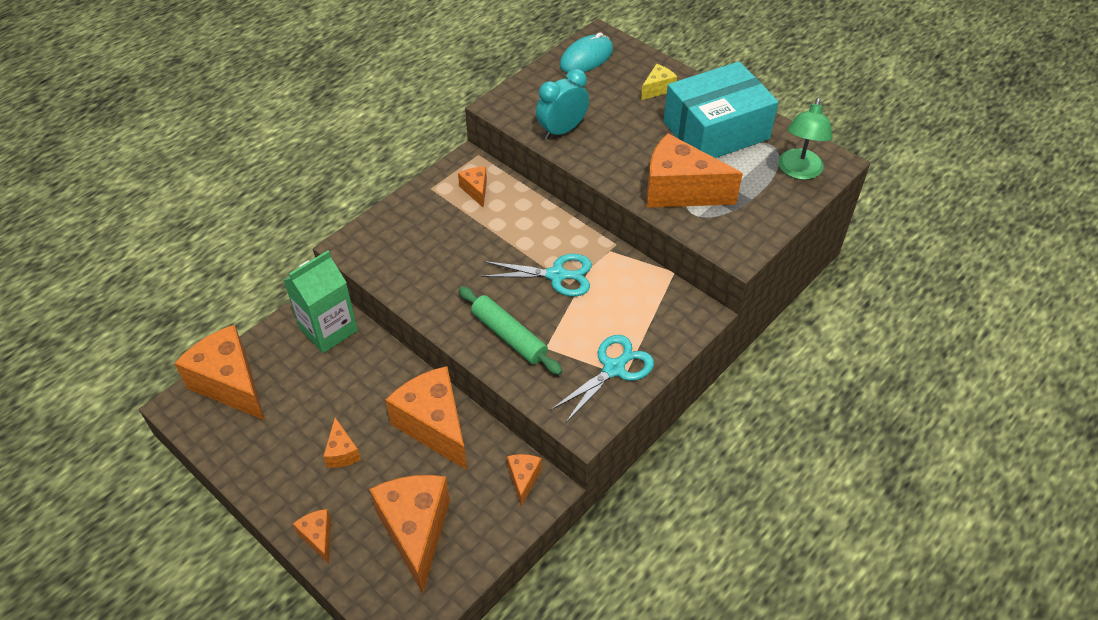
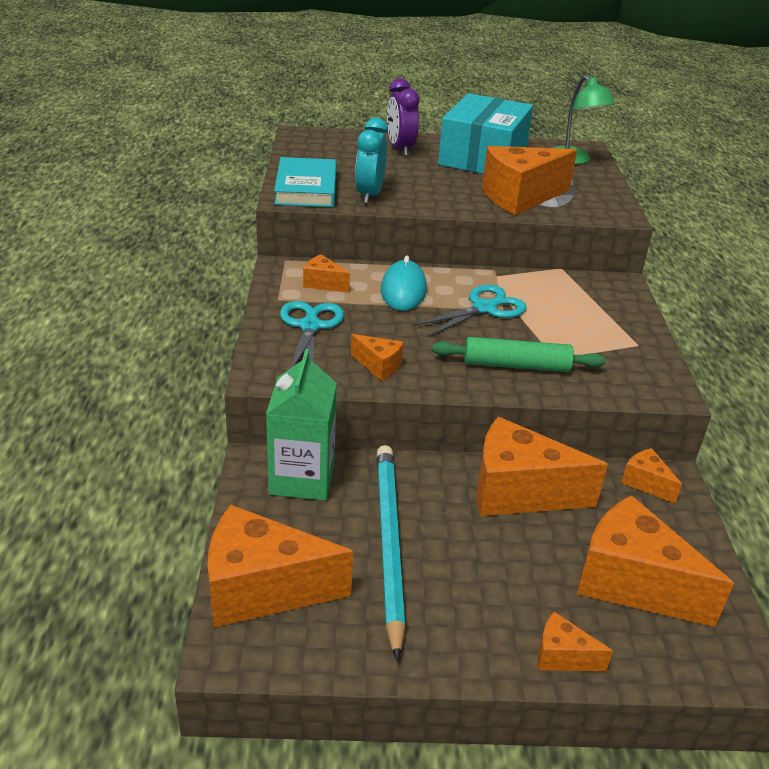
camera: 45 degrees left, 15 degrees down
(320, 404) = (388, 543): none -> turquoise pencil
(342, 452) = (471, 568): orange cheese -> orange cheese (379, 366)
(525, 101) = (306, 188): none -> turquoise book
(586, 58) = (311, 148): turquoise mouse -> turquoise mouse (403, 290)
(614, 368) = (624, 344): turquoise scissors -> turquoise scissors (310, 326)
(657, 89) = (400, 149): yellow cheese -> purple clock

